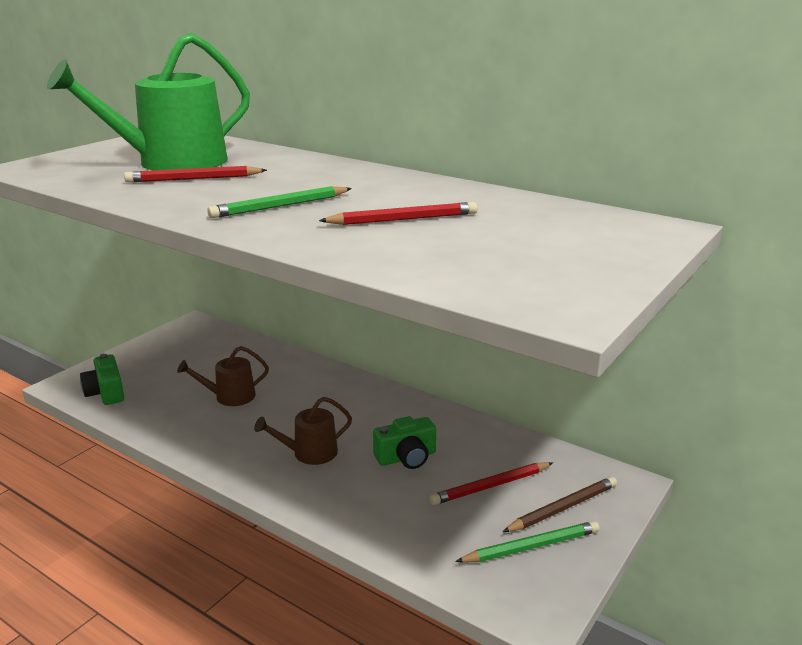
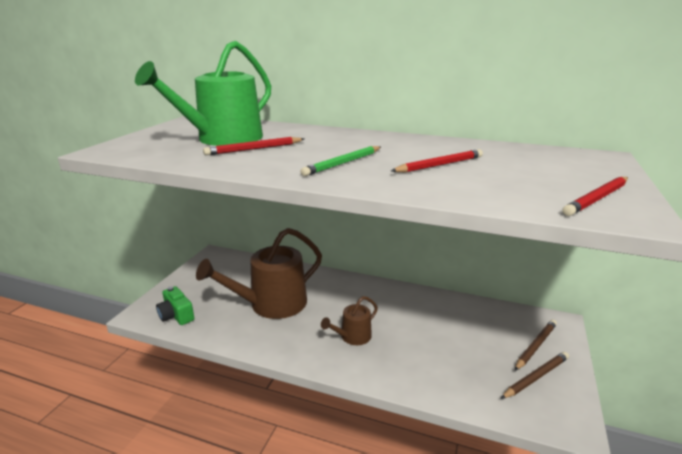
camera: 15 degrees left, 0 degrees up
(230, 396) = (271, 304): brown watering can -> brown watering can, size x2.01
(406, 457) = (418, 328): green camera -> none
(490, 486) = (483, 339): red pencil -> red pencil (597, 198)
(531, 546) = (536, 377): green pencil -> brown pencil

